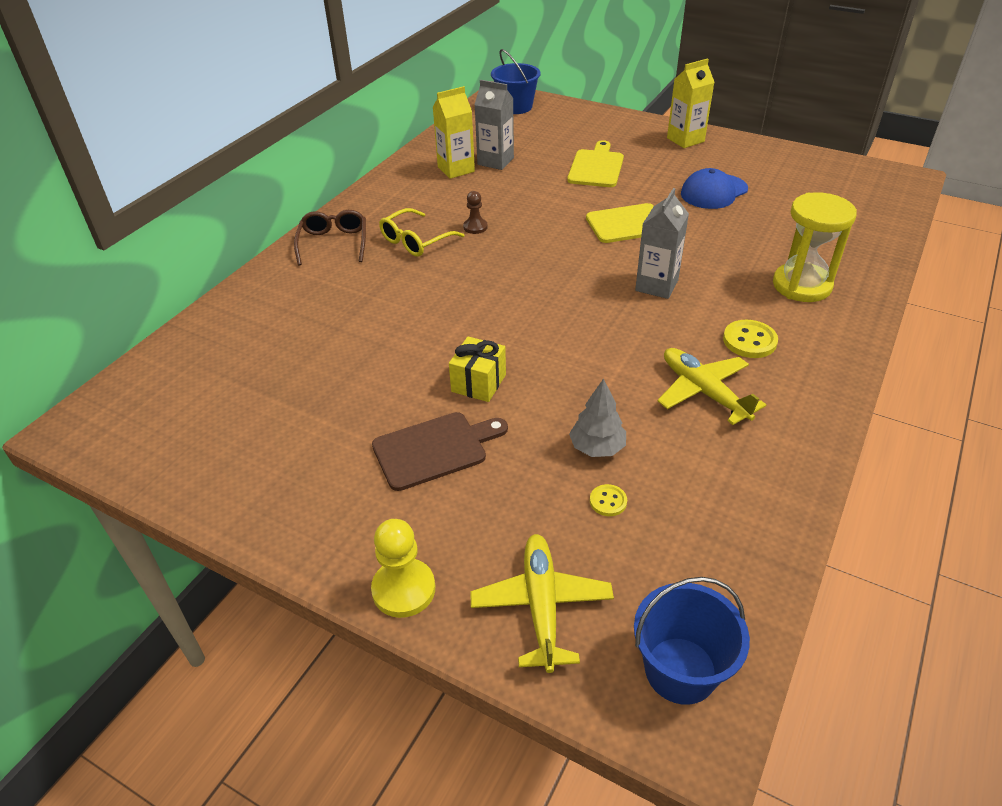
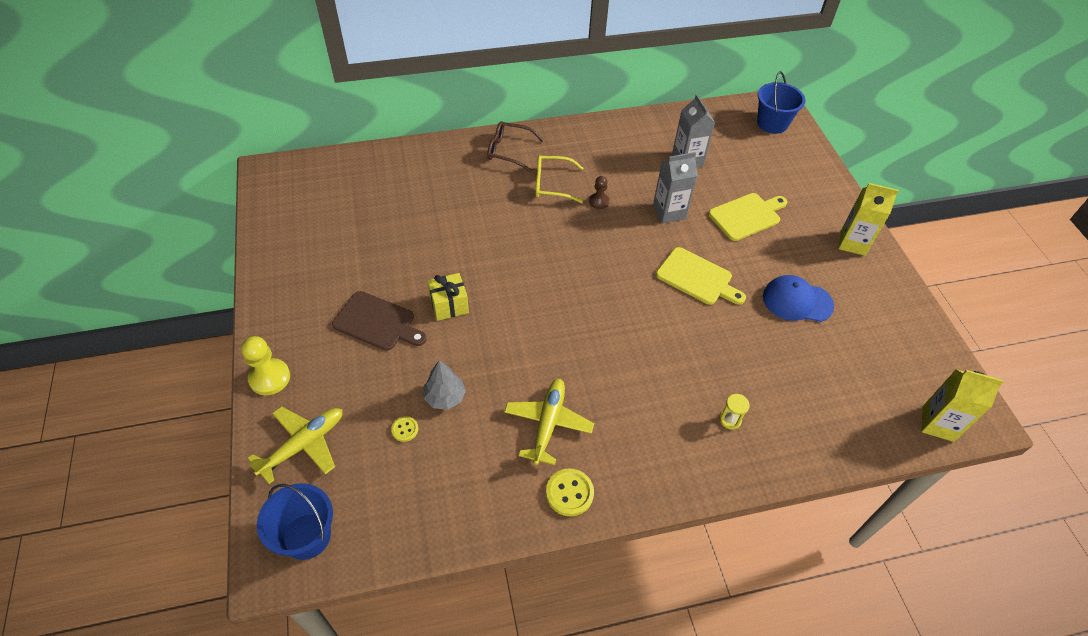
camera: 45 degrees right, 10 degrees up
(333, 243) = (509, 151): brown glasses -> brown glasses turned 120 degrees counterclockwise
(456, 169) = (653, 148): yellow carton -> yellow carton (938, 424)
(656, 285) = (637, 334): grey carton -> grey carton (669, 212)
(749, 341) = (628, 421): yellow button -> yellow button (569, 493)
(801, 285) = (730, 420): yellow hourglass -> yellow hourglass, size x0.41

